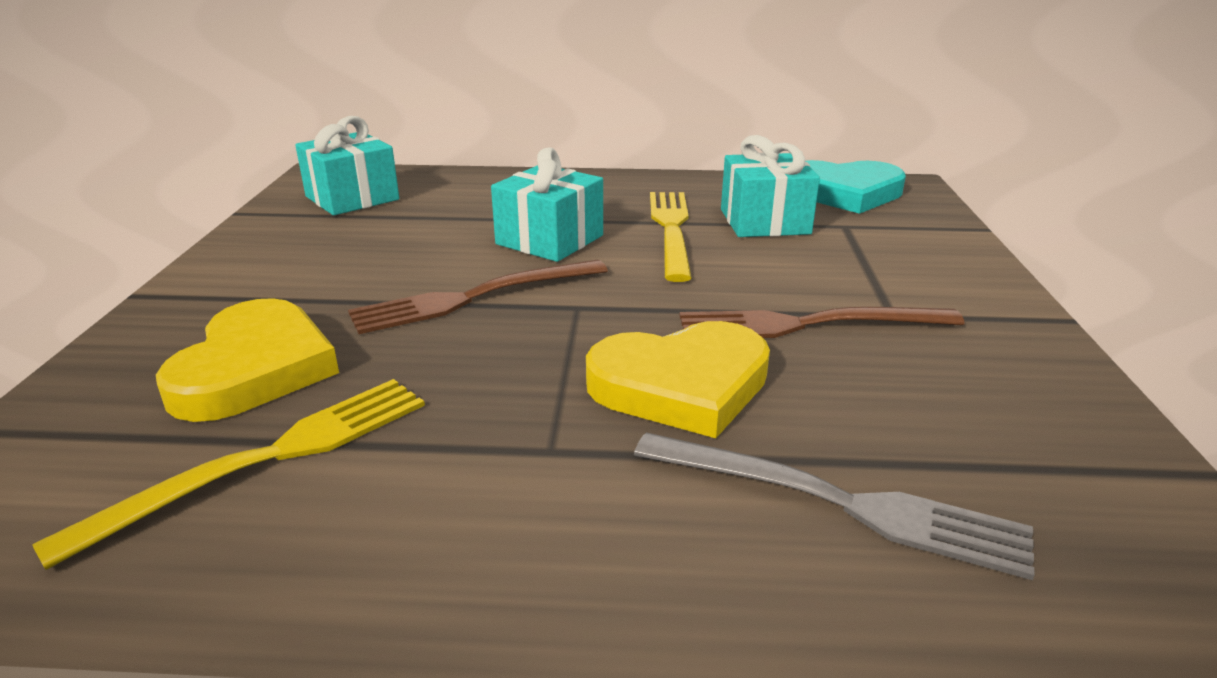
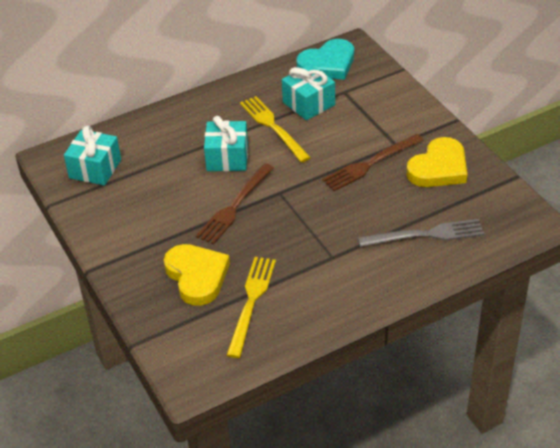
camera: 30 degrees left, 15 degrees up
(681, 385) = (350, 213): yellow heart -> yellow heart (439, 168)

